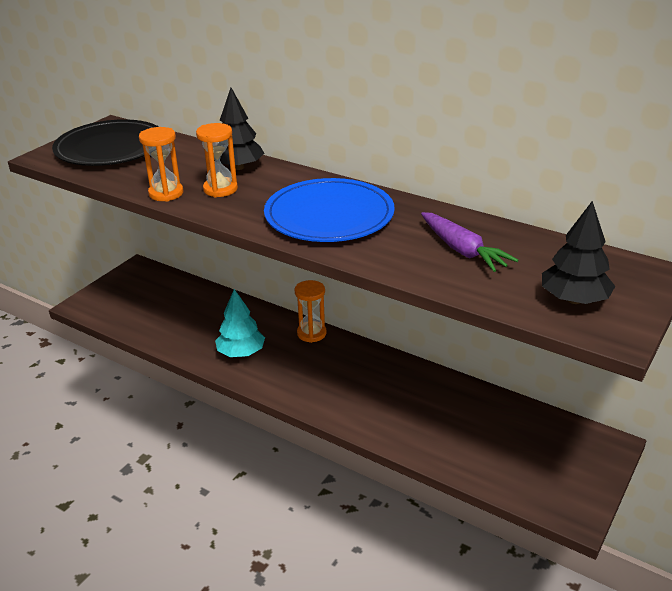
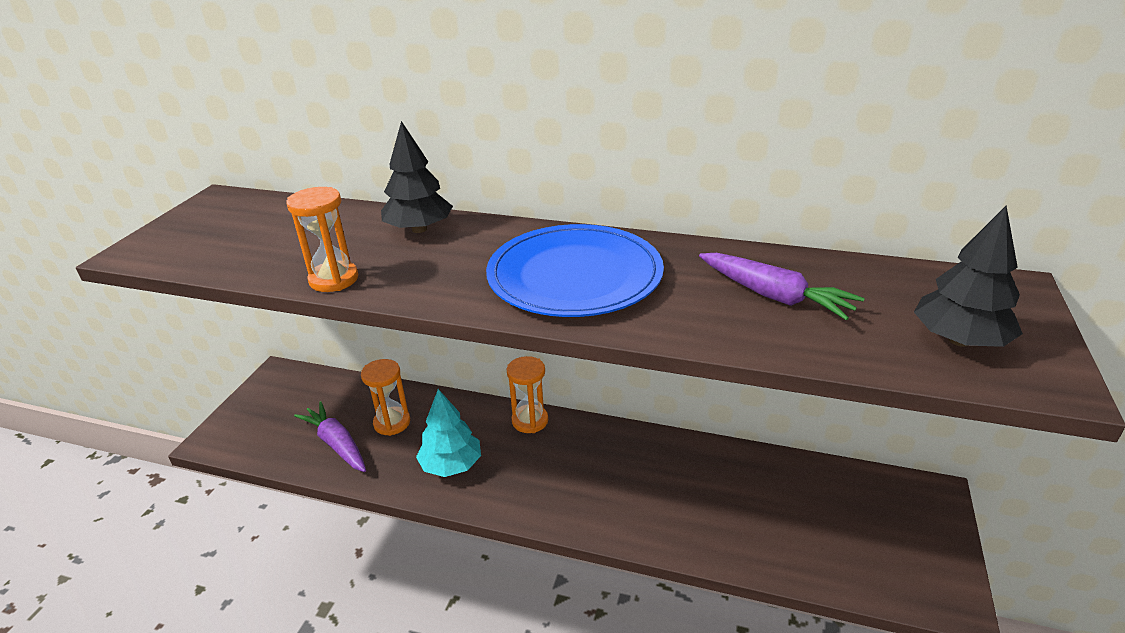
camera: 15 degrees left, 0 degrees up
(110, 148) = (228, 227): black plate -> none
(164, 323) = (336, 444): none -> purple carrot
(220, 189) = (409, 262): orange hourglass -> orange hourglass (392, 423)

